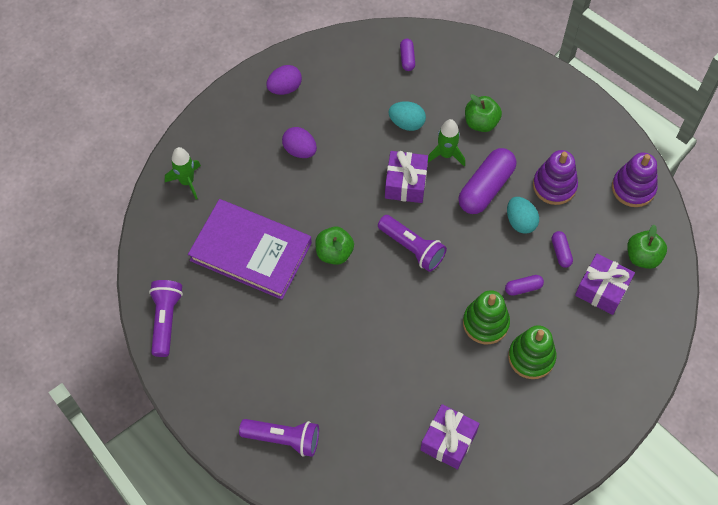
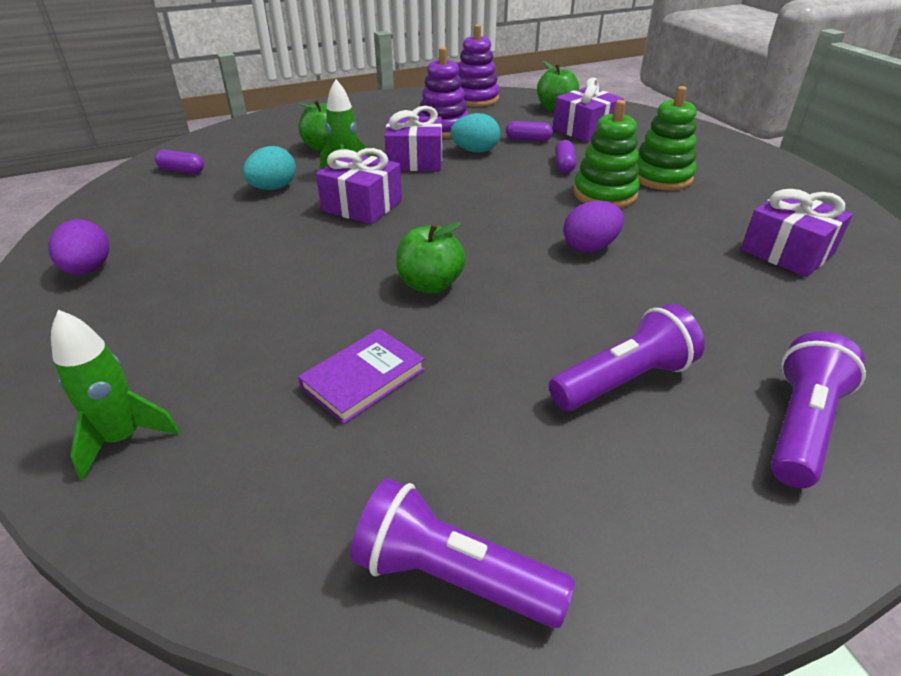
camera: 70 degrees left, 25 degrees down
(251, 251) = (363, 378): purple book -> purple book, size x0.48
(300, 150) = (216, 279): purple egg -> purple egg (590, 247)
(412, 248) = (465, 220): purple flashlight -> purple flashlight (623, 380)
(486, 188) = (415, 160): purple capsule -> purple gift

